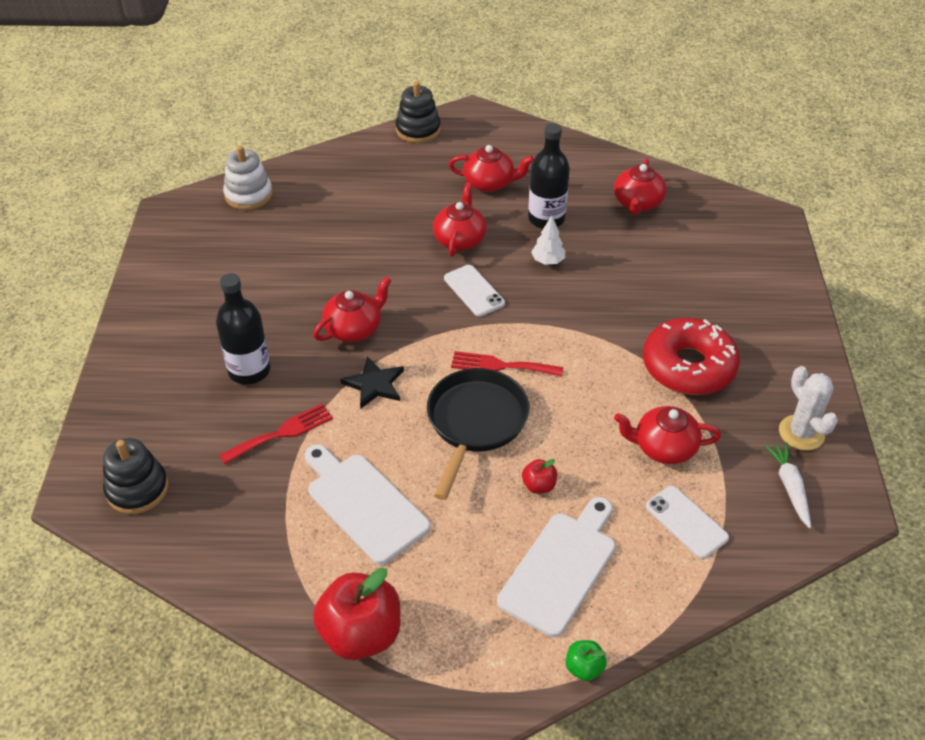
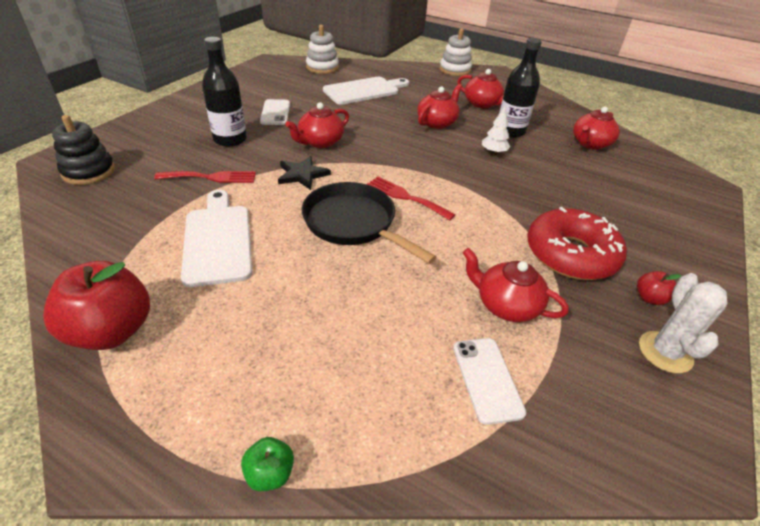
camera: 25 degrees right, 5 degrees down
(354, 328) = (320, 142): red teapot -> red teapot turned 150 degrees clockwise
(418, 130) = (455, 70): black stacking toy -> white stacking toy
(474, 291) = (423, 150): white phone -> white phone (275, 112)
(475, 423) = (353, 223): black pan -> black pan turned 90 degrees counterclockwise
(539, 486) = (367, 286): red apple -> red apple (649, 298)
(561, 568) = (330, 361): white cutting board -> white cutting board (364, 90)
(789, 487) = (626, 397): white carrot -> none

